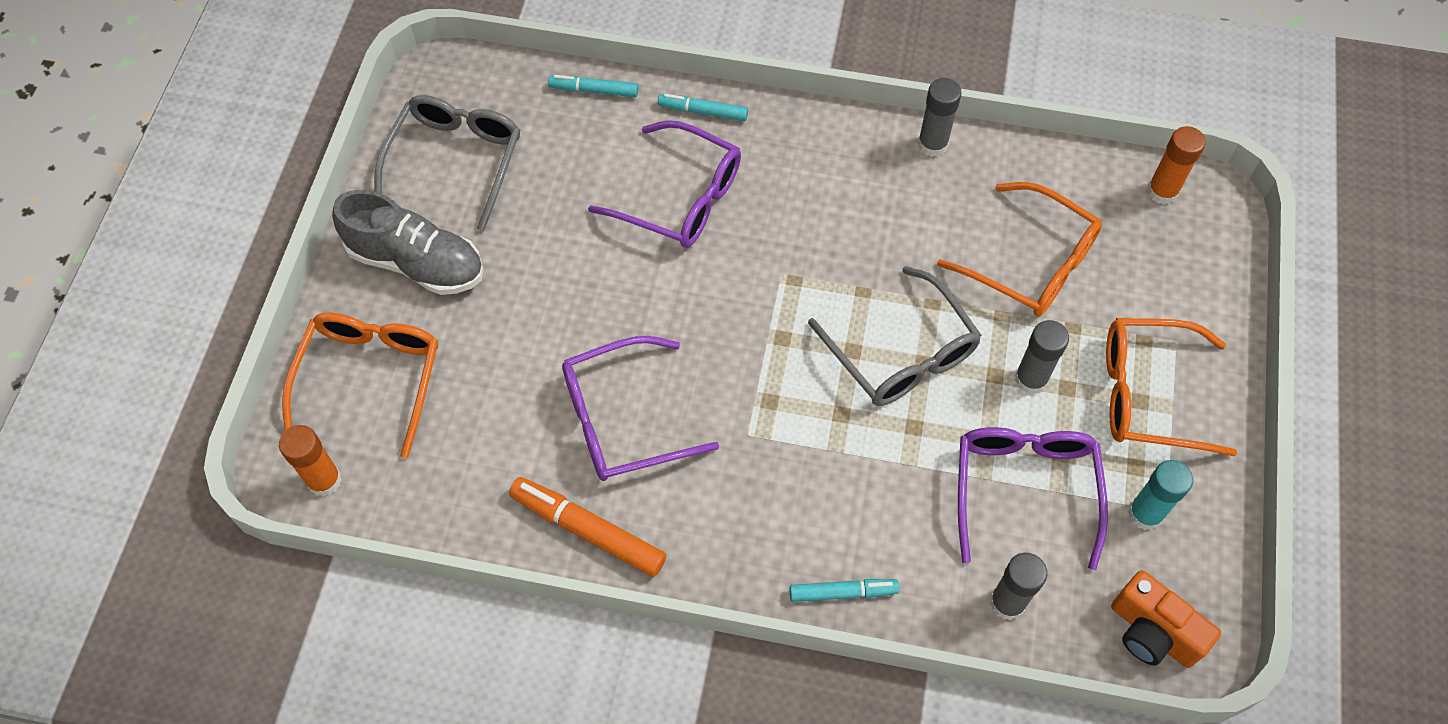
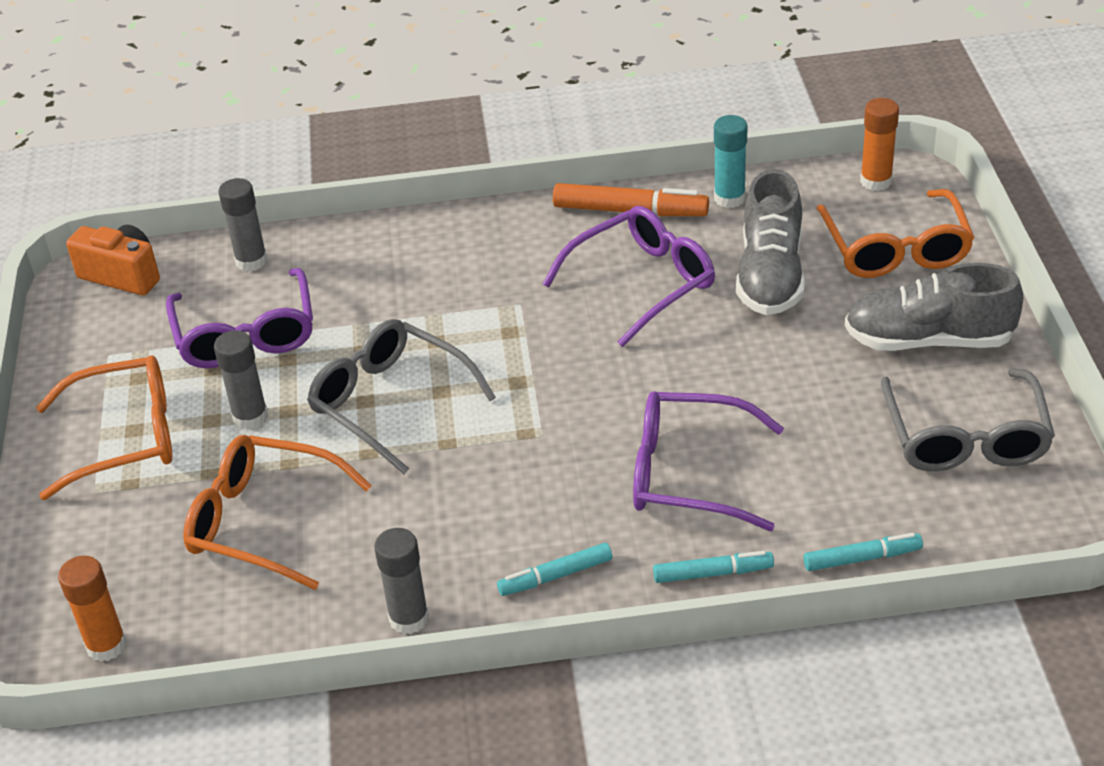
camera: 165 degrees right, 20 degrees down
(501, 386) = (770, 275): none -> grey shoe
(843, 592) = (395, 232): turquoise marker -> turquoise marker (555, 576)
(1145, 514) = (129, 347): turquoise glue stick -> turquoise glue stick (729, 198)

